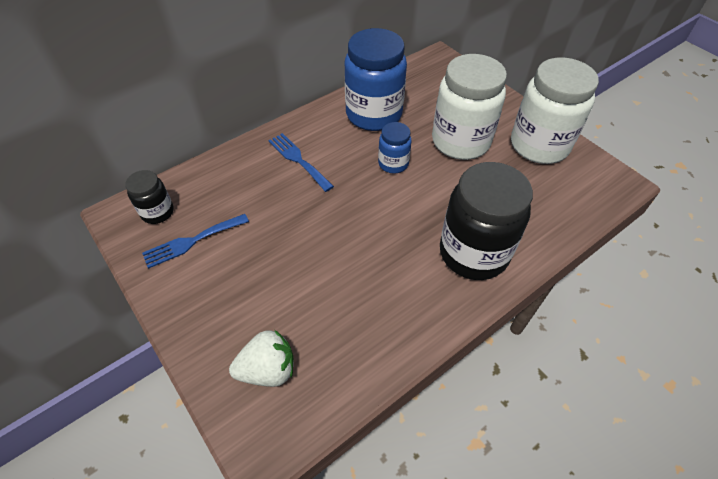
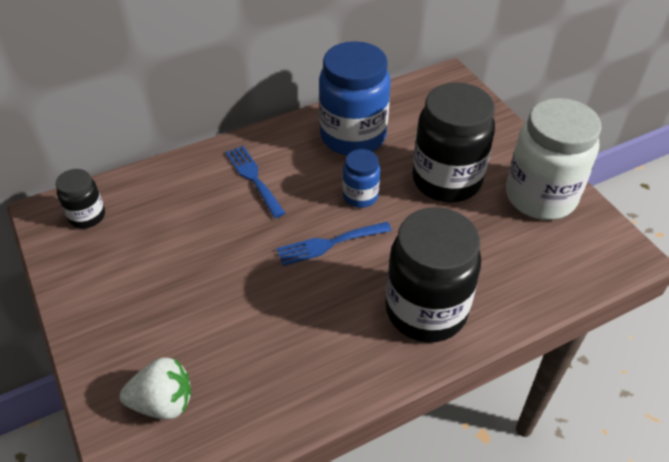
camera: 10 degrees right, 5 degrees down
(192, 241) = (116, 253): blue fork -> blue fork (329, 244)
(460, 141) = (446, 180): white jar -> black jar

